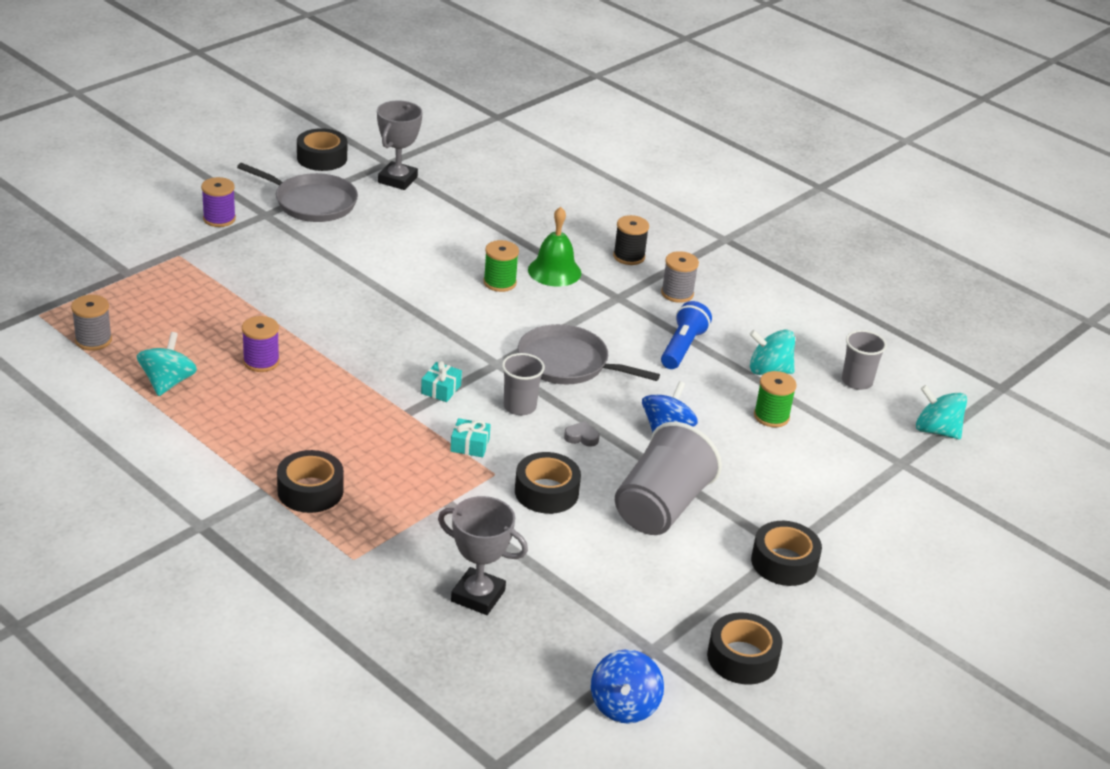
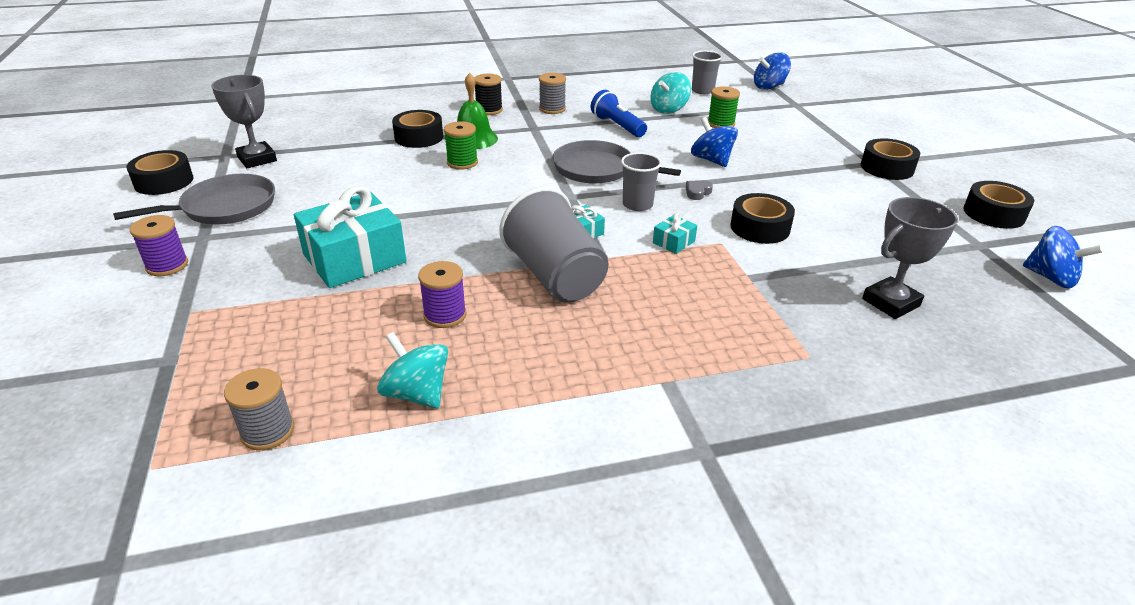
camera: 55 degrees left, 0 degrees up
(297, 292) = (354, 258): none -> turquoise gift
(310, 491) = (686, 350): black tape -> black tape (419, 137)
(567, 363) = (597, 169): grey pan -> grey pan turned 60 degrees clockwise
(661, 507) = (803, 189): grey cup -> grey cup (555, 276)
(936, 430) = (769, 87): turquoise spinning top -> blue spinning top

